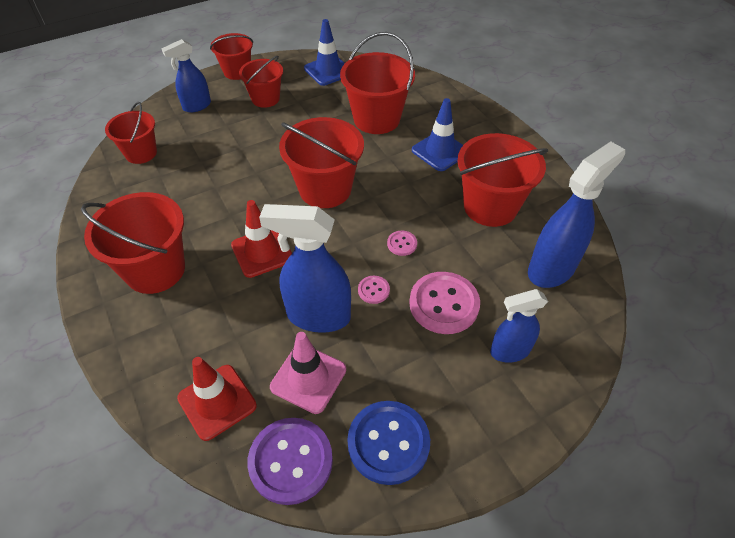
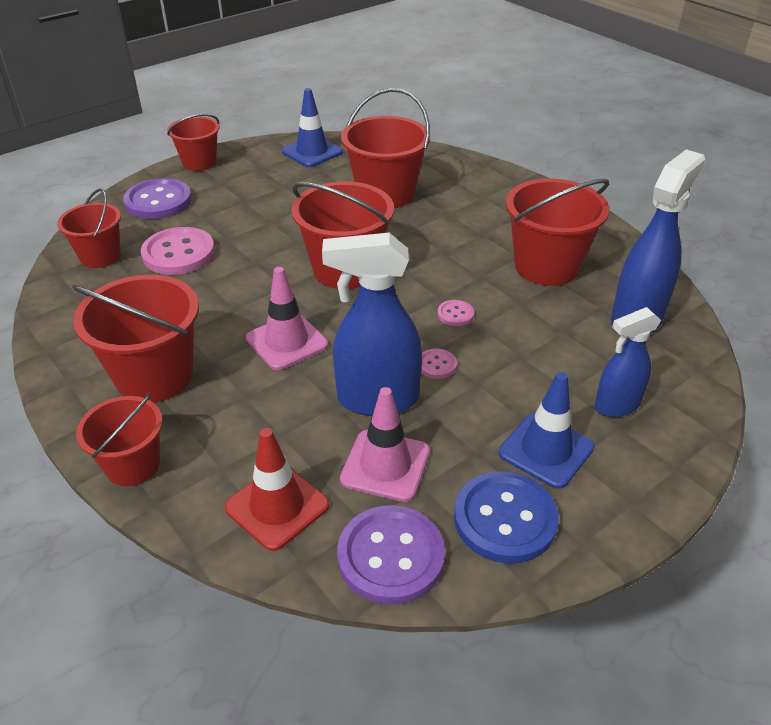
camera: 10 degrees left, 10 degrees down
(196, 106) = (158, 201): blue spray bottle -> purple button
(262, 252) = (287, 342): red traffic cone -> pink traffic cone
(265, 98) = (243, 186): red bucket -> red bucket (133, 465)
(440, 151) = (470, 218): blue traffic cone -> blue traffic cone (546, 450)
(444, 304) = (524, 368): pink button -> pink button (178, 253)

